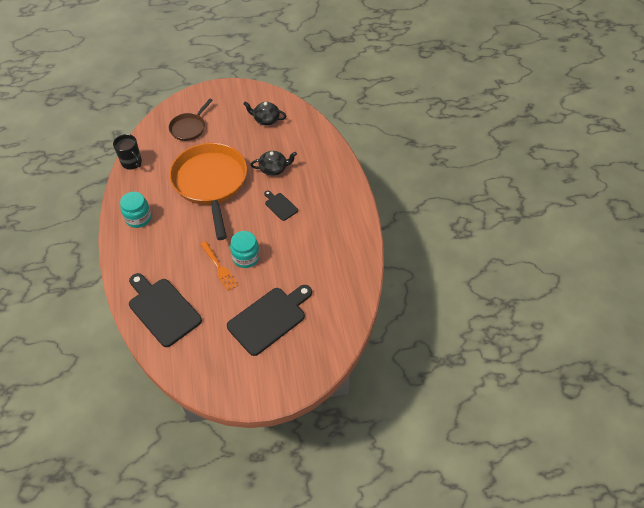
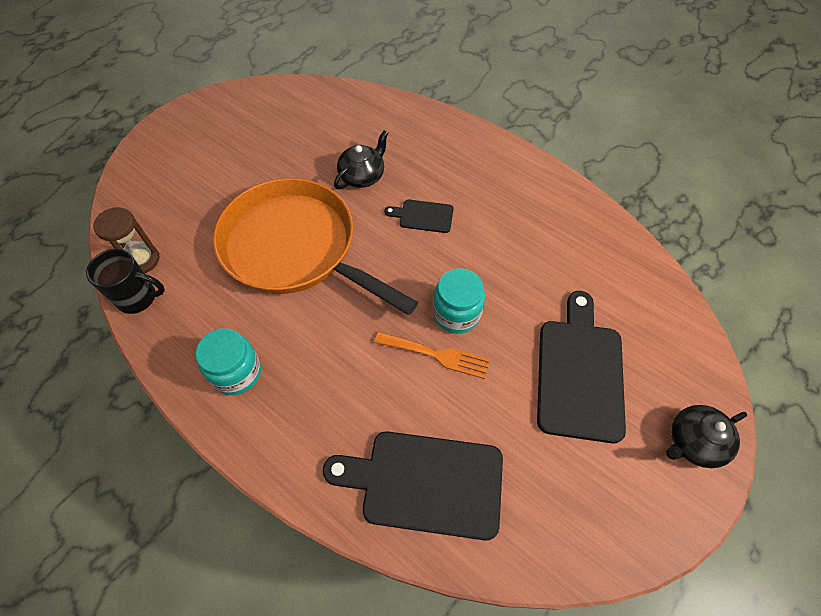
camera: 40 degrees left, 5 degrees up
(147, 148) = (142, 260): none -> brown hourglass
(189, 128) = (181, 194): brown pan -> none
(266, 119) = (283, 122): black teapot -> black teapot (694, 442)

